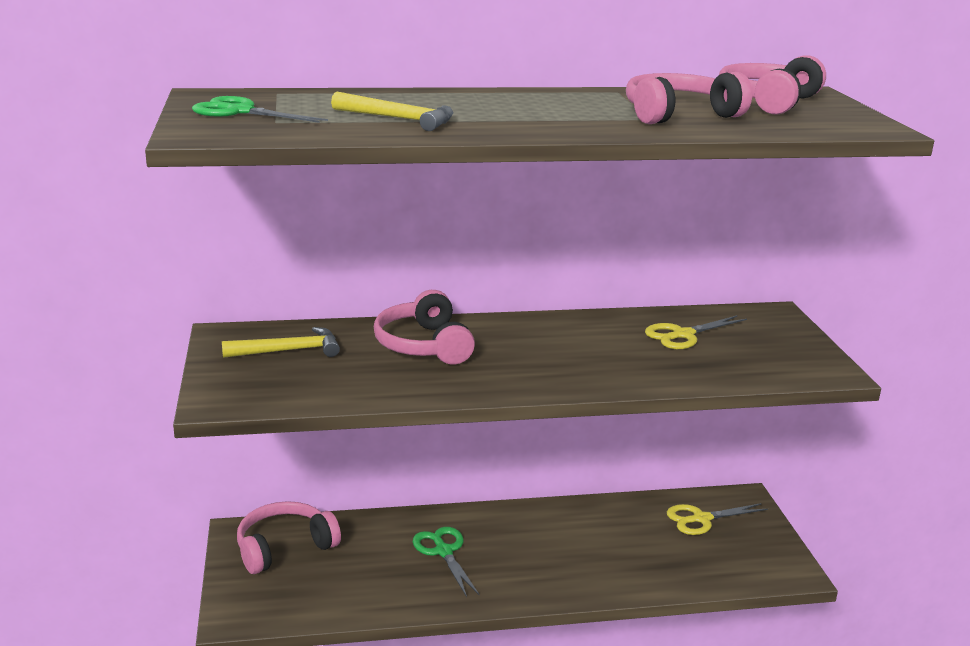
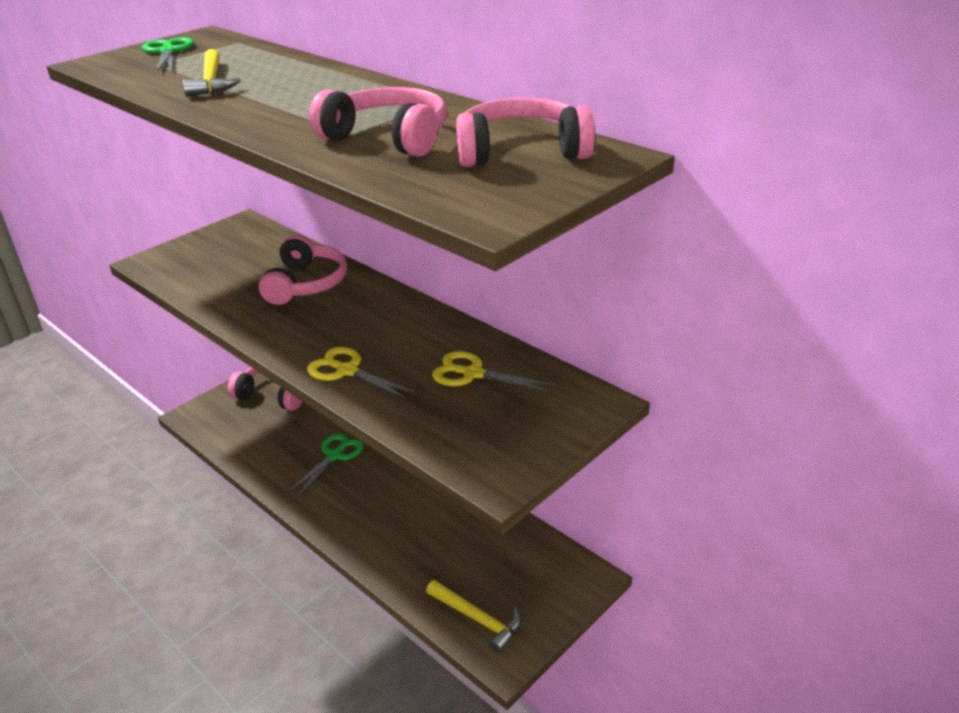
camera: 55 degrees right, 10 degrees up
(289, 351) = (242, 249): yellow hammer -> yellow hammer (477, 619)
(423, 345) = (306, 284): pink headphones -> pink headphones turned 150 degrees clockwise
(701, 519) = (522, 563): yellow scissors -> yellow scissors (347, 371)

